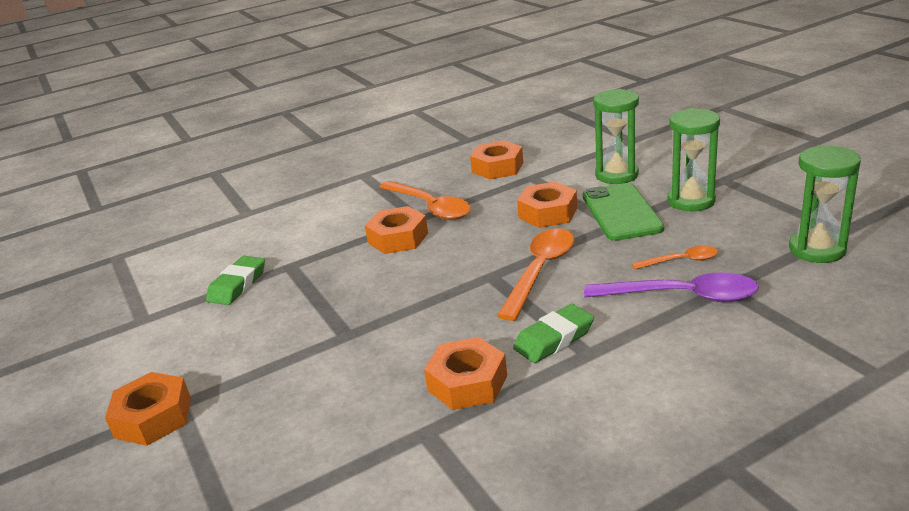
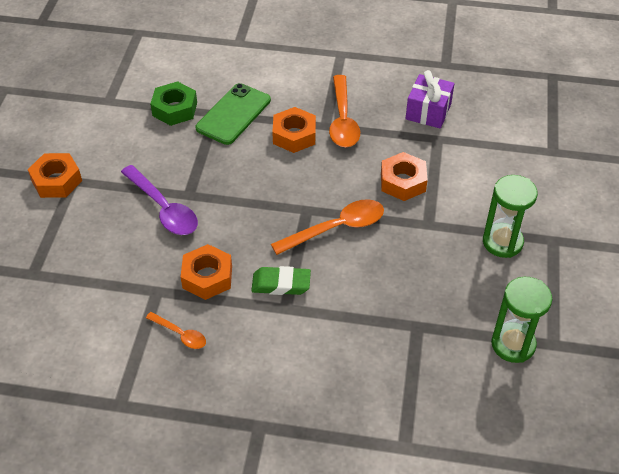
camera: 35 degrees right, 20 degrees up
(237, 285) = (175, 109): green eraser -> green nut
(497, 167) = (428, 111): orange nut -> purple gift
(616, 175) = (492, 180): green hourglass -> none
(621, 212) = (446, 217): green phone -> green phone (233, 114)
(681, 261) = (422, 286): orange spoon -> orange spoon (180, 334)
(682, 296) = (384, 311): purple spoon -> purple spoon (163, 208)

